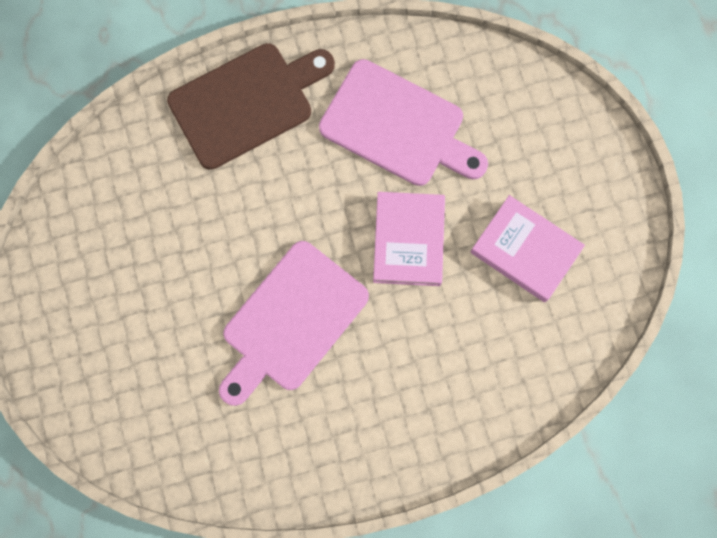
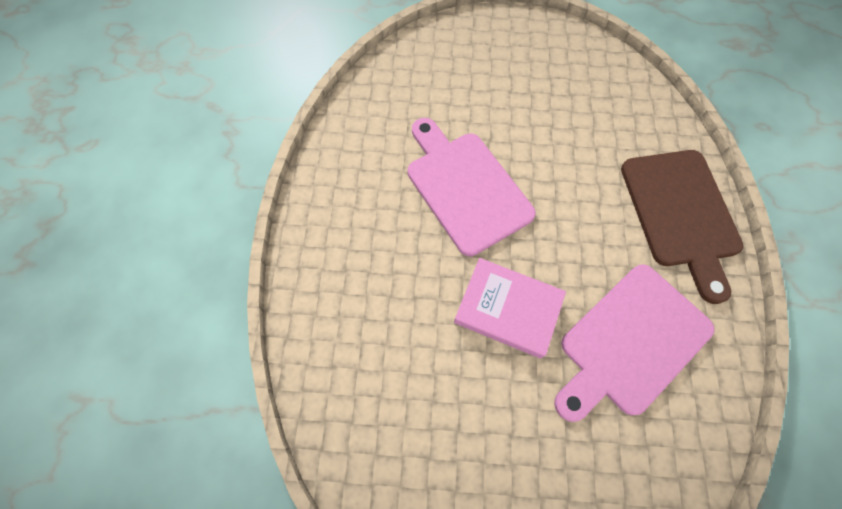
camera: 110 degrees right, 10 degrees down
(525, 250) = (461, 424): pink book -> none

